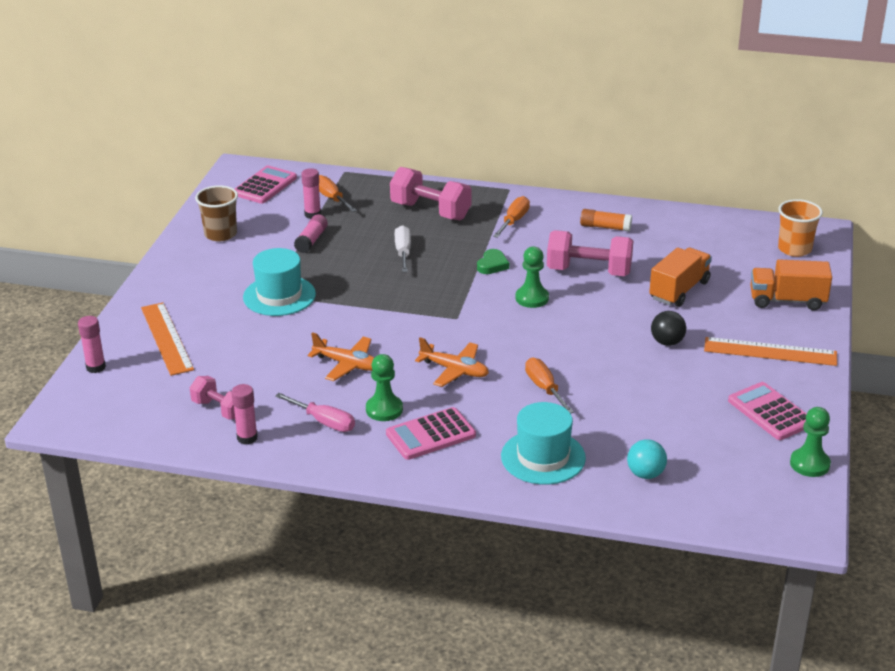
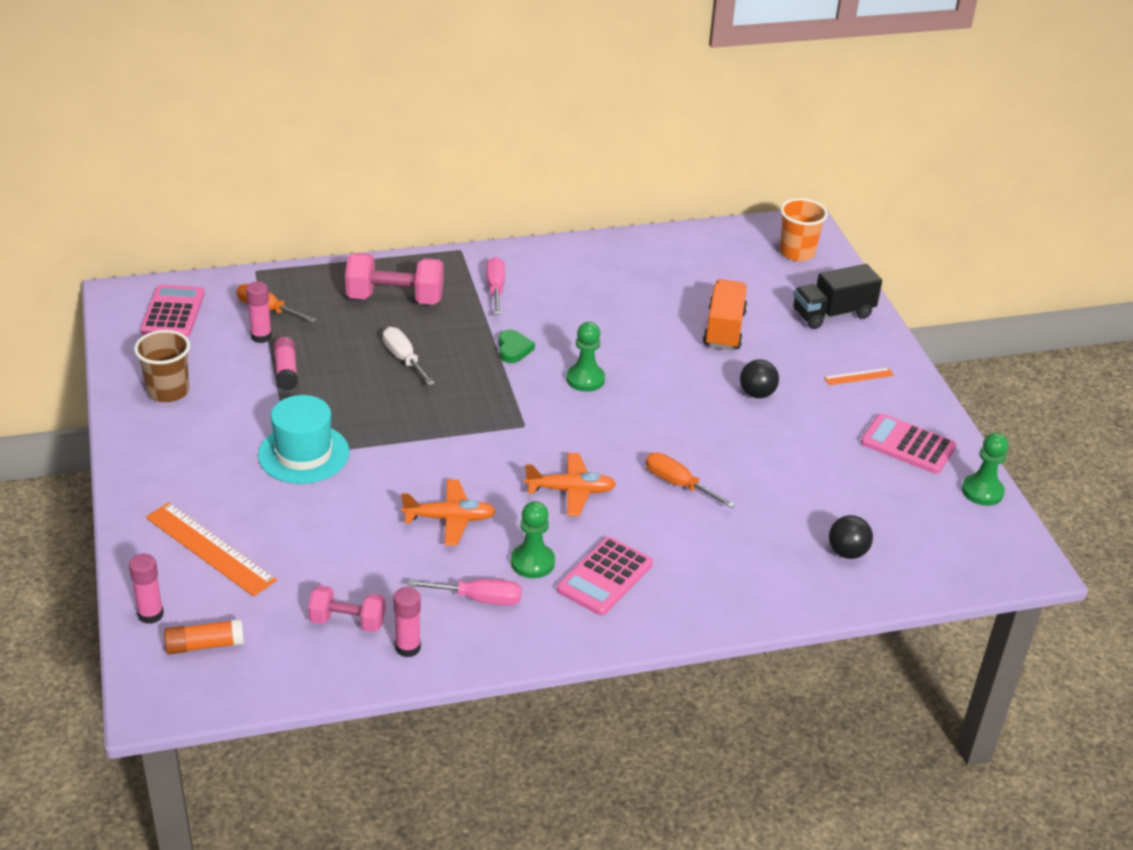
camera: 30 degrees left, 5 degrees up
(514, 221) = (495, 289): orange screwdriver -> pink screwdriver
(543, 457) = (737, 566): turquoise hat -> none
(589, 271) = (619, 331): pink dumbbell -> none
(605, 227) = (596, 273): orange glue stick -> orange glue stick (205, 645)
(645, 474) = (847, 552): turquoise ball -> black ball
(770, 351) = (858, 376): orange ruler -> orange ruler, size x0.50
(787, 301) = (832, 314): orange truck -> black truck

